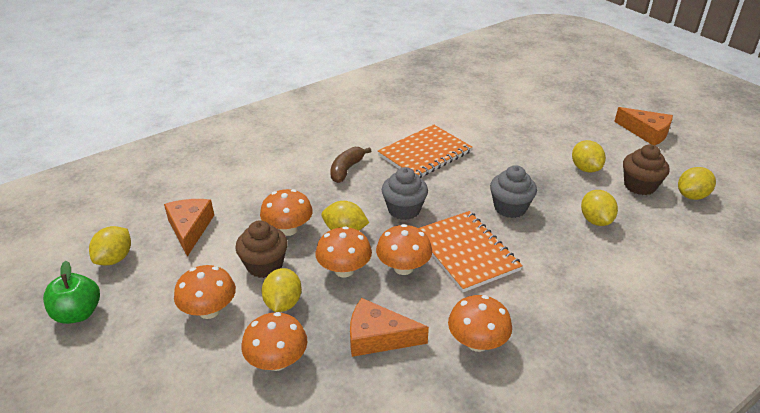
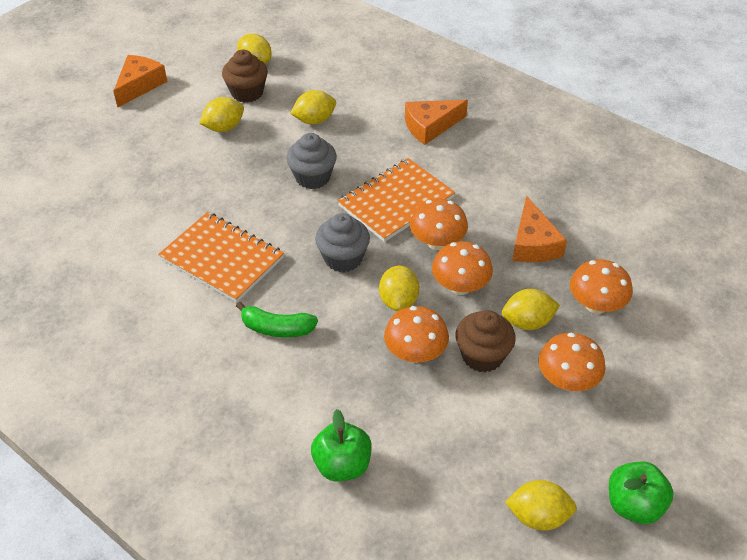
camera: 105 degrees left, 10 degrees up
(190, 229) = (452, 457): orange cheese -> orange cheese (430, 126)
(220, 181) = (342, 465): none -> green apple
(346, 169) = (277, 328): brown banana -> green banana
(477, 342) = (507, 182): orange mushroom -> none

